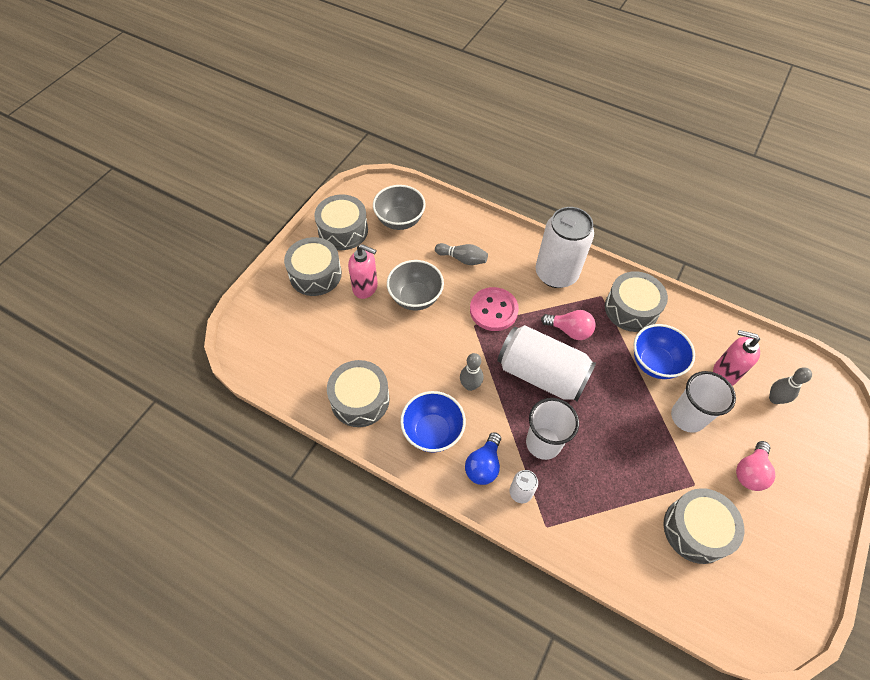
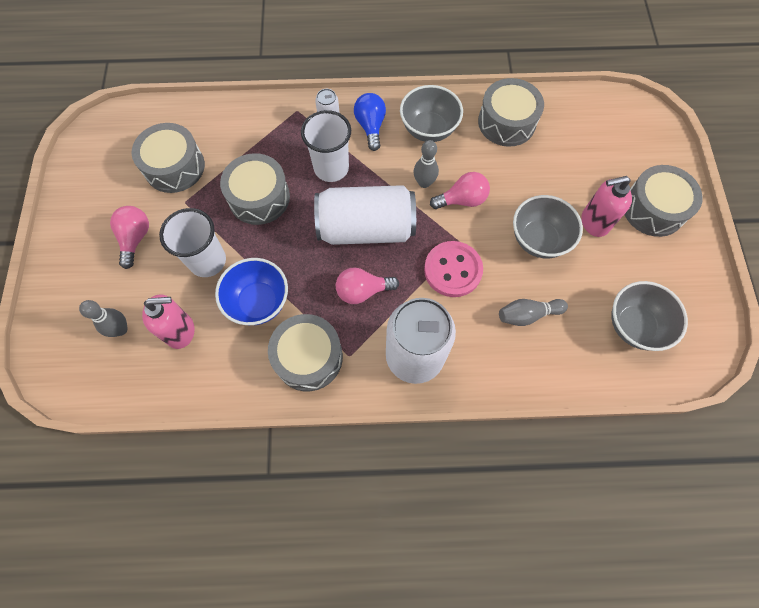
camera: 150 degrees right, 10 degrees up
(343, 230) = (679, 275): grey drum -> grey drum (259, 197)
(432, 432) = (428, 129): blue bowl -> grey bowl
(449, 355) = (462, 200): none -> pink light bulb

